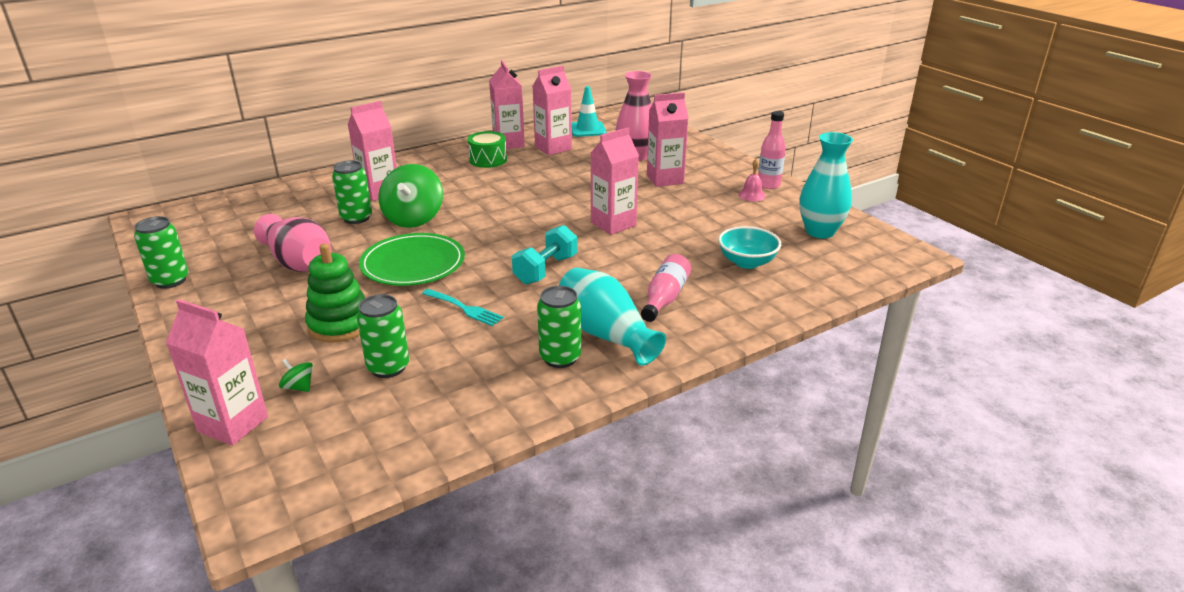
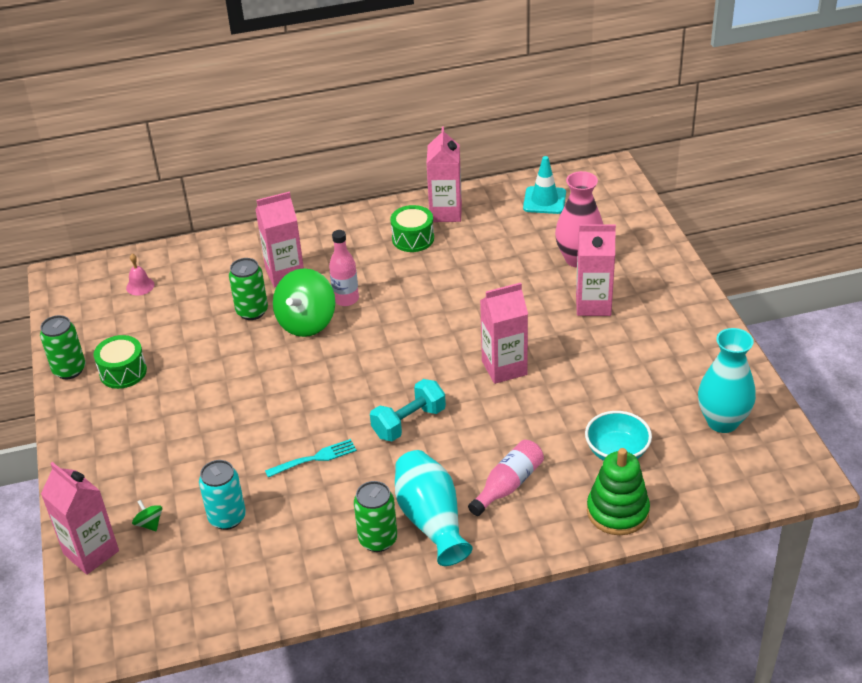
camera: 20 degrees right, 10 degrees up
(232, 274) = (123, 372): none -> green drum
(299, 263) = (184, 367): pink vase -> none
(340, 325) = (200, 457): green stacking toy -> green stacking toy (617, 511)
(388, 367) = (227, 518): green can -> turquoise can
(413, 264) = (286, 389): green plate -> none
(463, 308) = (314, 459): turquoise fork -> turquoise fork turned 75 degrees counterclockwise
(553, 148) = (491, 229): pink carton -> none
(752, 195) = (678, 349): pink bell -> pink bell (140, 286)
(768, 185) = (707, 335): pink bottle -> pink bottle (346, 299)

